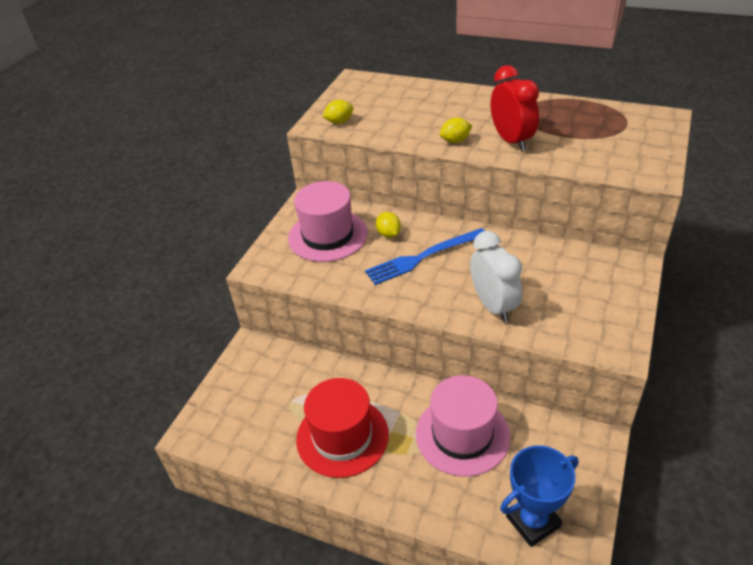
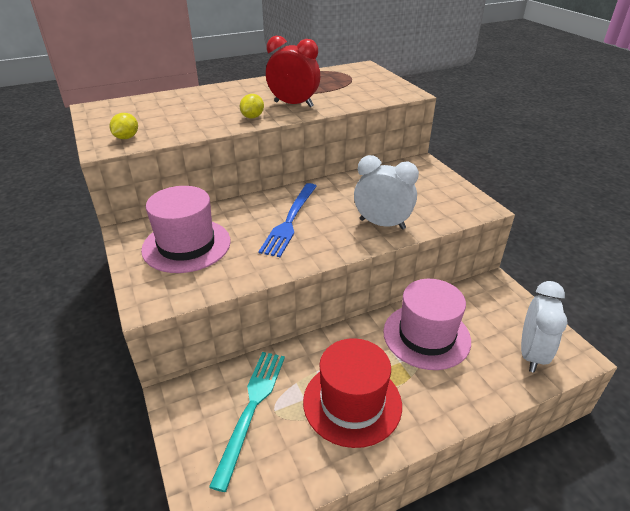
camera: 50 degrees left, 5 degrees down
(279, 388) = (251, 409): none -> turquoise fork
(388, 234) = (240, 219): yellow lemon -> none
(533, 521) = (531, 354): blue trophy -> white clock

